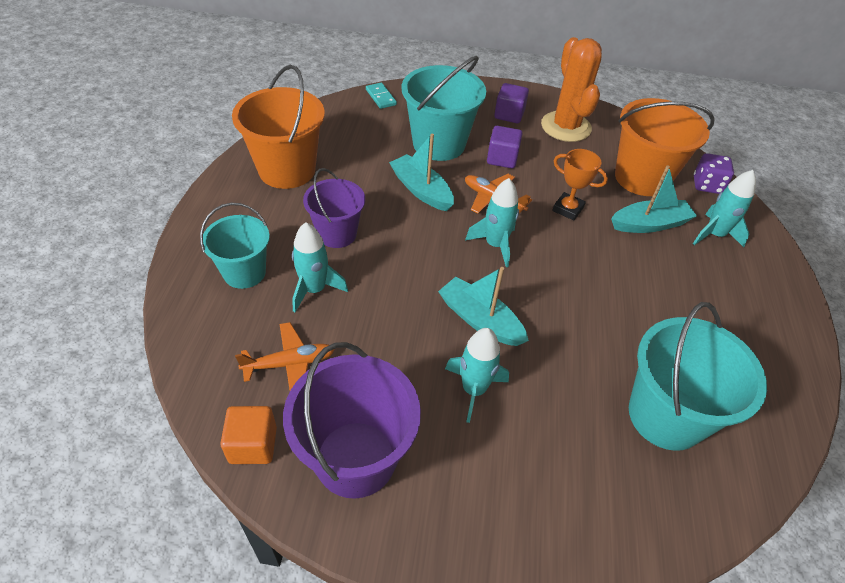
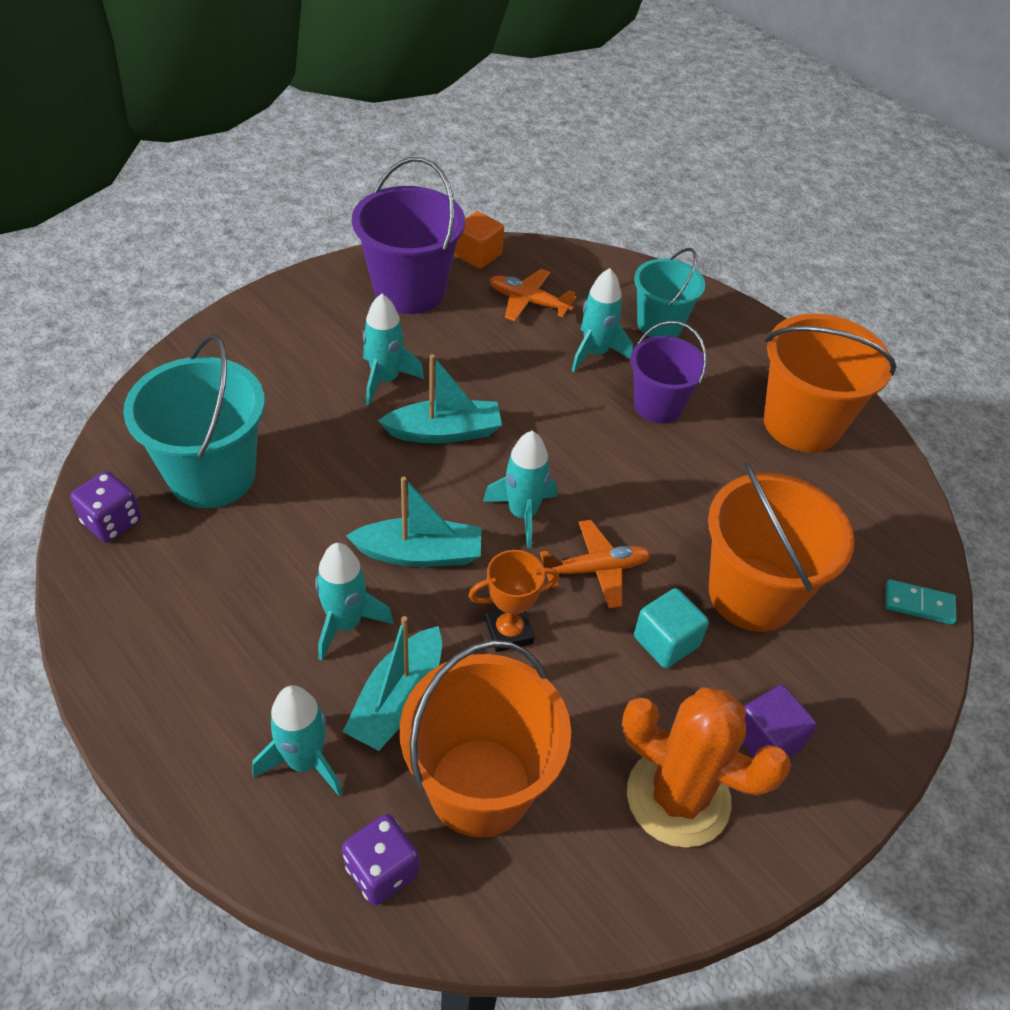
camera: 130 degrees right, 0 degrees up
(290, 364) = (528, 302): orange plane -> orange plane turned 90 degrees clockwise
(421, 190) = (670, 513): turquoise boat -> turquoise boat (419, 553)
(439, 144) = (752, 594): turquoise bucket -> orange bucket
(502, 158) = (666, 642): purple cube -> turquoise cube
(647, 269) = (346, 623): none -> turquoise rocket
(760, 436) = (112, 522): none -> purple dice

